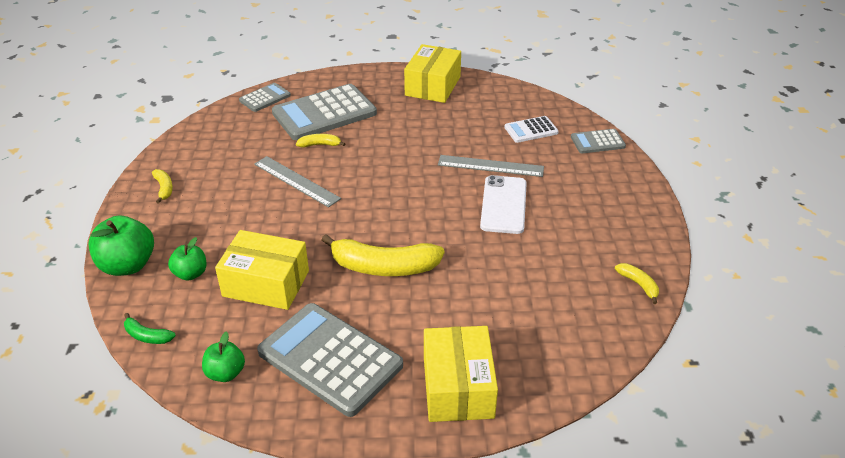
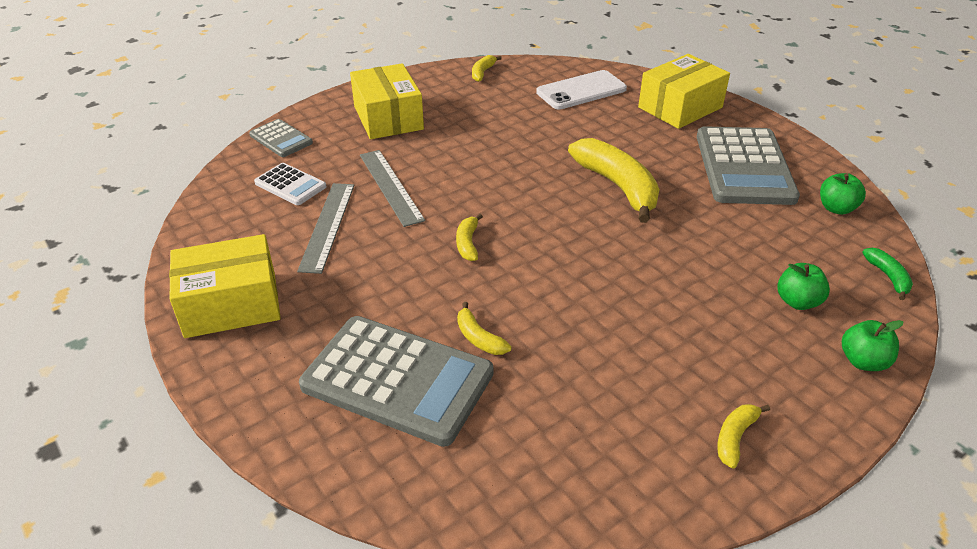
camera: 125 degrees left, 0 degrees up
(128, 265) = (863, 361): green apple -> green apple, size x0.59
(265, 98) = (413, 489): grey calculator -> none
(266, 283) = (732, 243): yellow box -> yellow box (388, 118)
(296, 181) = (572, 314): grey ruler -> grey ruler (328, 226)
(397, 172) = (468, 243): none -> yellow banana
(503, 205) = (450, 157): white phone -> white phone (581, 91)

